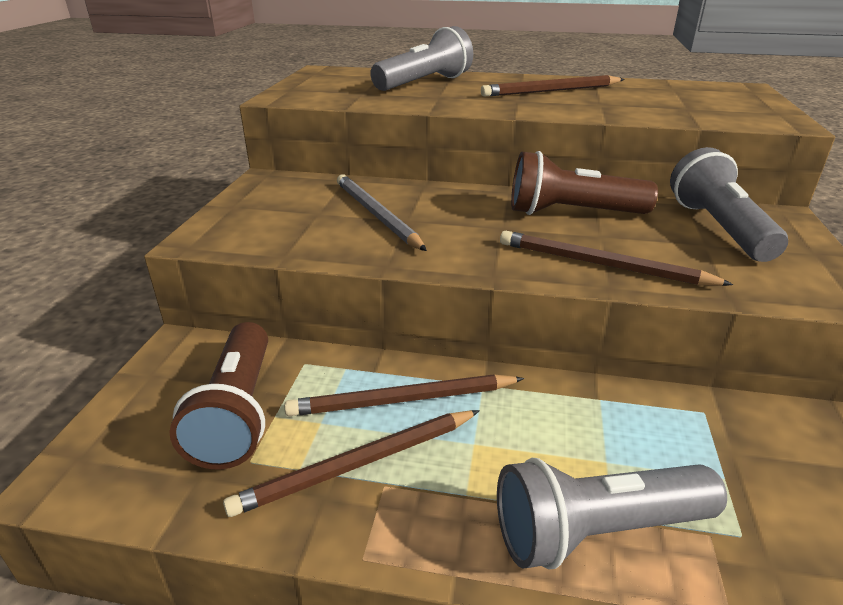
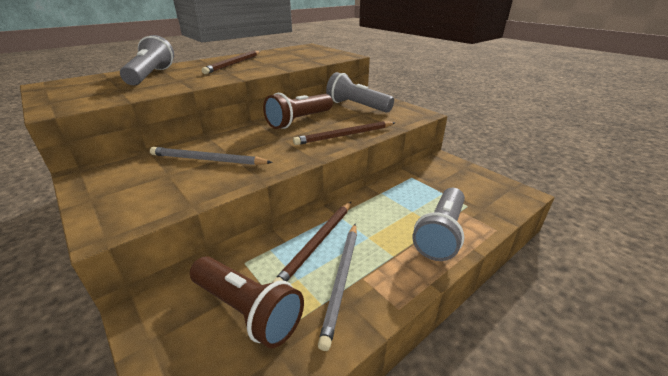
camera: 50 degrees left, 0 degrees up
(358, 464) = (342, 280): brown pencil -> grey pencil

